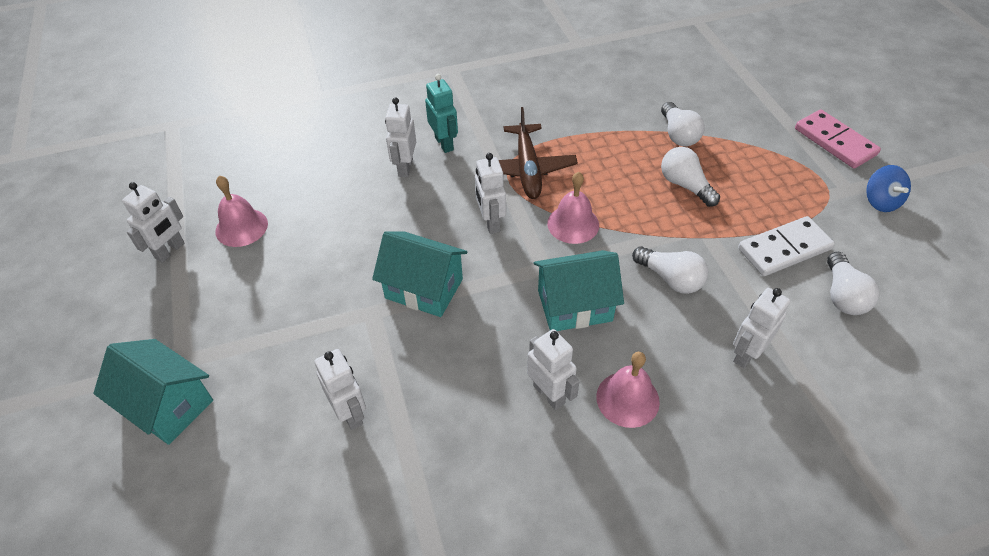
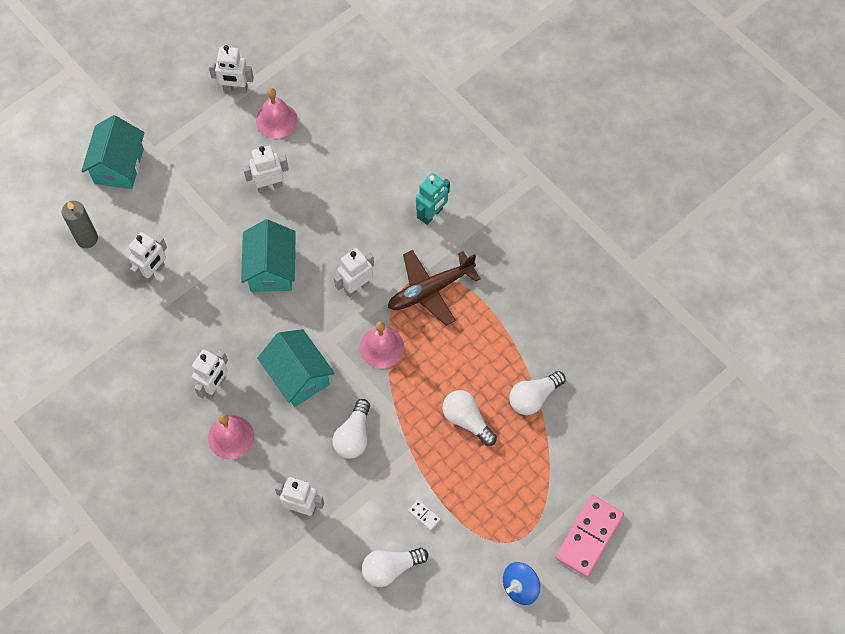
camera: 65 degrees right, 15 degrees up
(245, 482) = (87, 239): none -> grey candle
(405, 167) = (389, 198): white robot -> white robot (269, 186)
(685, 185) = (467, 420): white light bulb -> white light bulb turned 75 degrees counterclockwise
(784, 249) = (424, 515): white domino -> white domino, size x0.41

